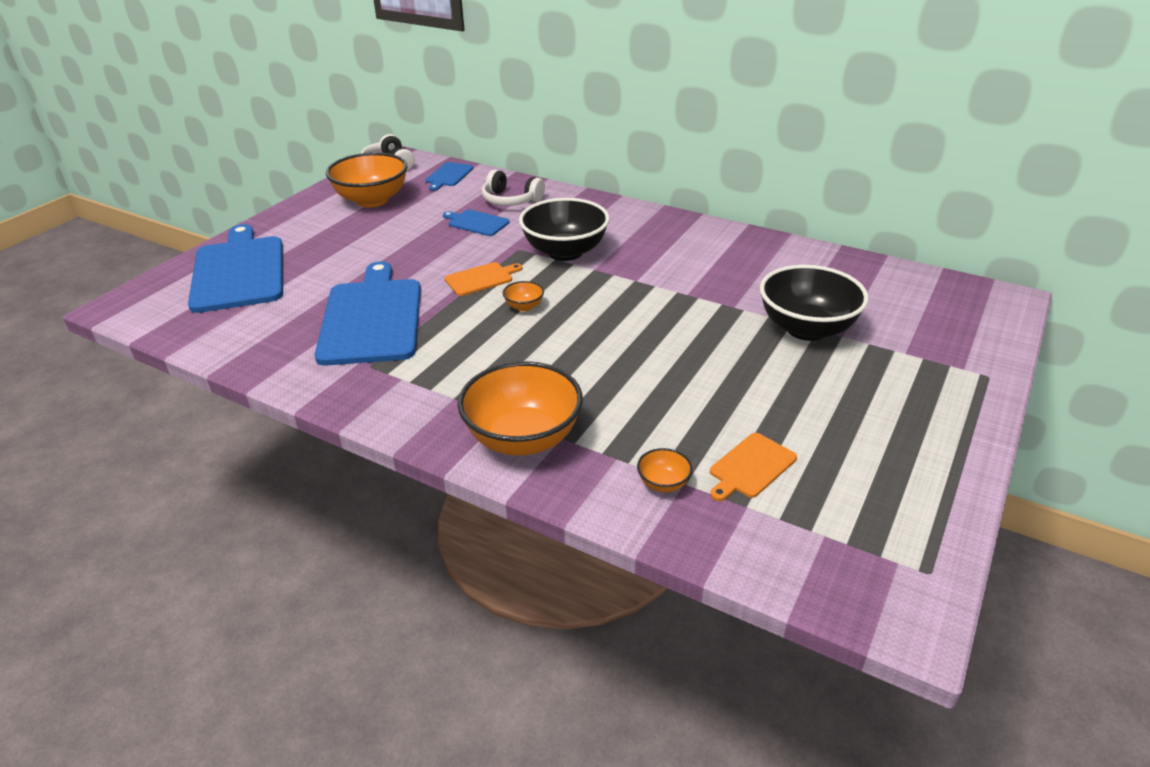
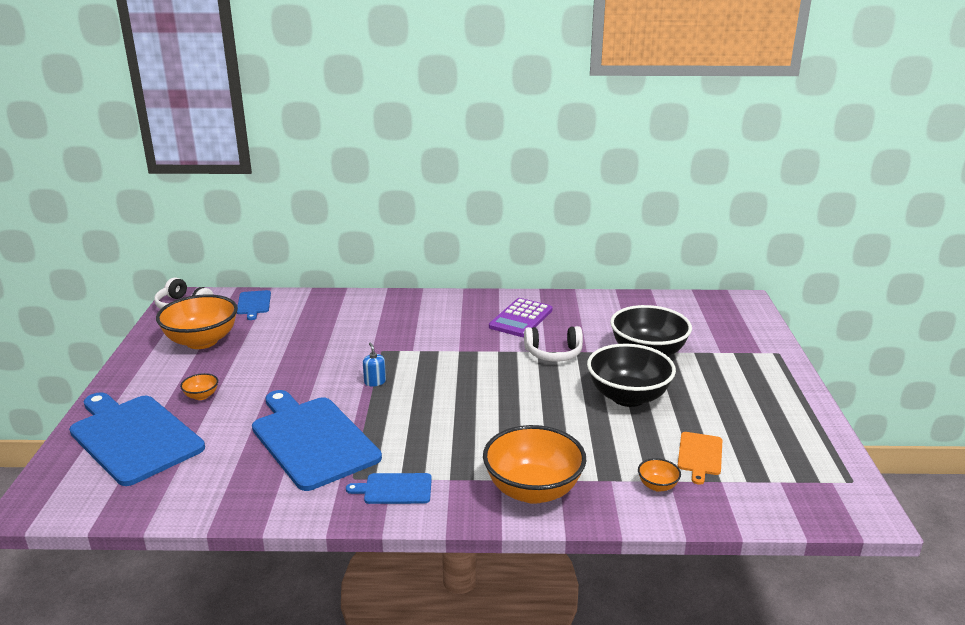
camera: 30 degrees left, 10 degrees down
(476, 223) = (322, 338): blue cutting board -> blue cutting board (395, 489)
(481, 279) = (375, 382): orange cutting board -> blue soap dispenser
(510, 200) = (333, 312): white headphones -> white headphones (553, 353)
(524, 307) = (433, 394): orange bowl -> orange bowl (201, 396)
(565, 252) = (422, 343): black bowl -> black bowl (628, 397)
(694, 252) = (521, 318): none -> purple calculator

